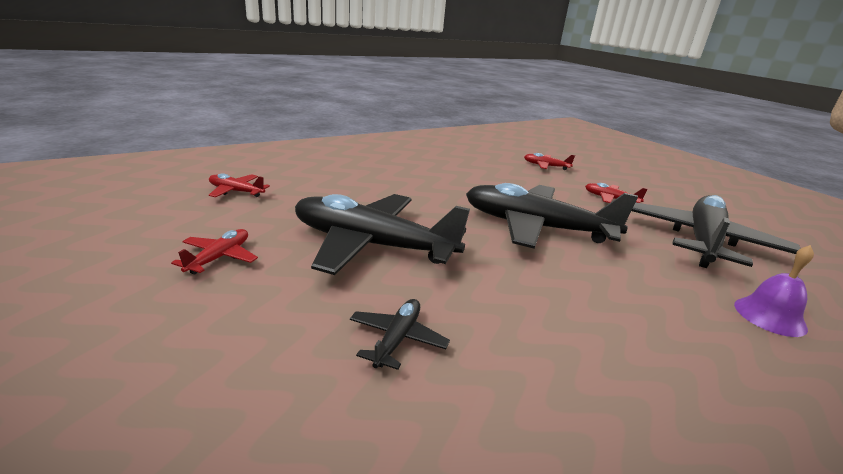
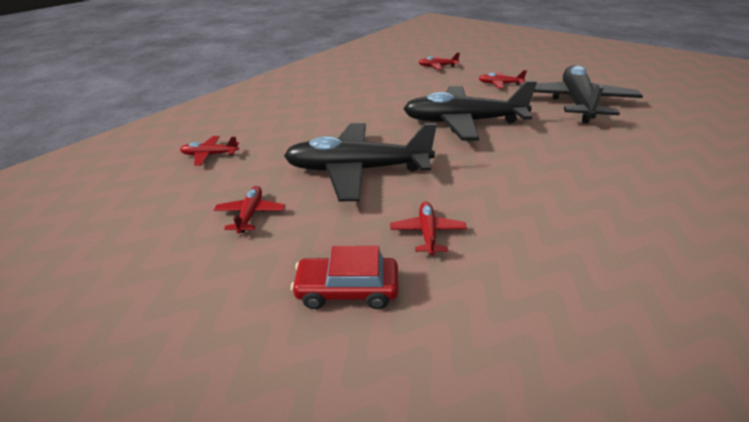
camera: 15 degrees left, 10 degrees up
(242, 377) = (347, 290): none -> red car
(397, 339) = (427, 232): black plane -> red plane
(769, 316) = (637, 146): purple bell -> none

